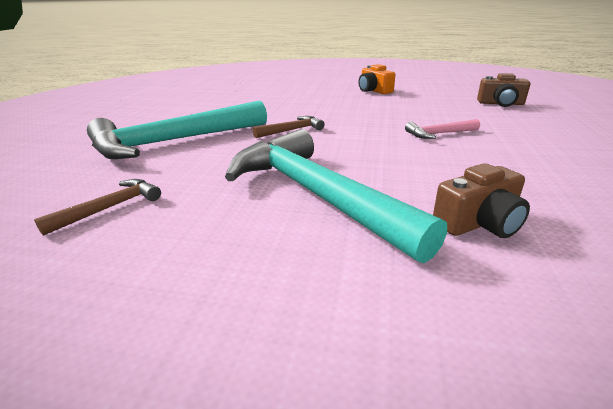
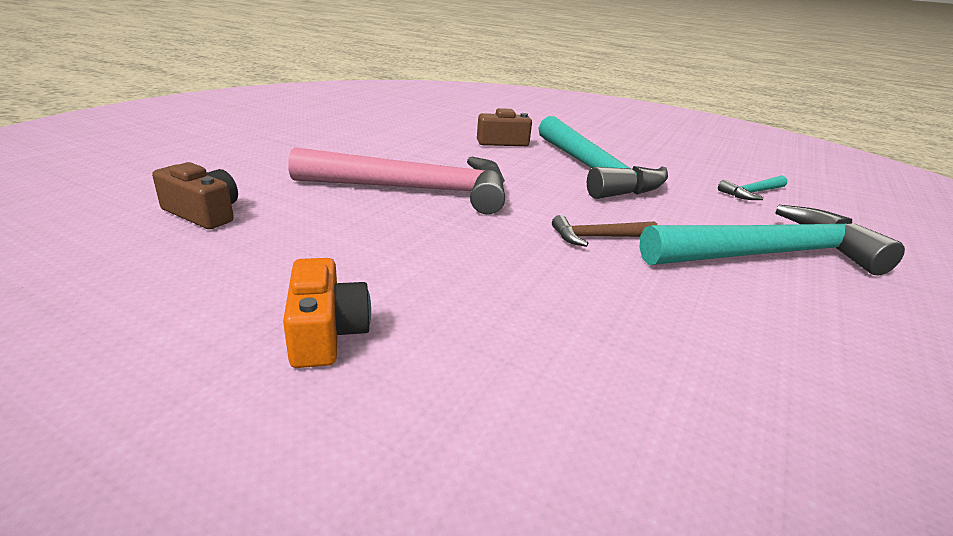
camera: 165 degrees left, 0 degrees up
(111, 207) = (752, 193): brown hammer -> turquoise hammer
(439, 134) = (416, 190): pink hammer -> pink hammer, size x2.32

